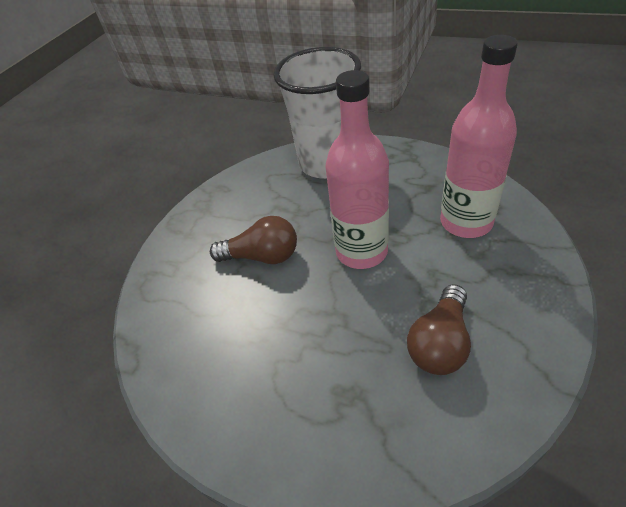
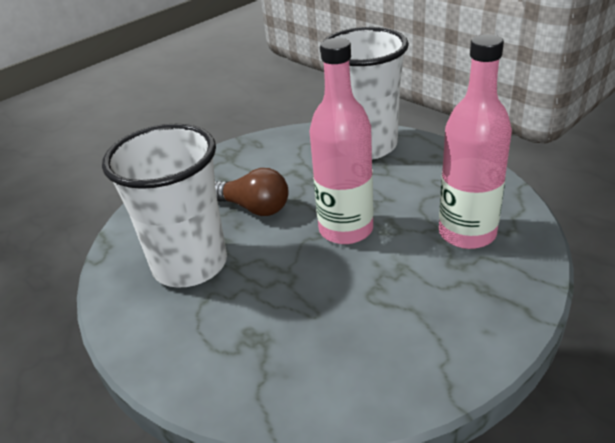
camera: 20 degrees right, 10 degrees down
(235, 338) = (190, 264): none -> white cup
(440, 342) = (366, 325): brown light bulb -> none

